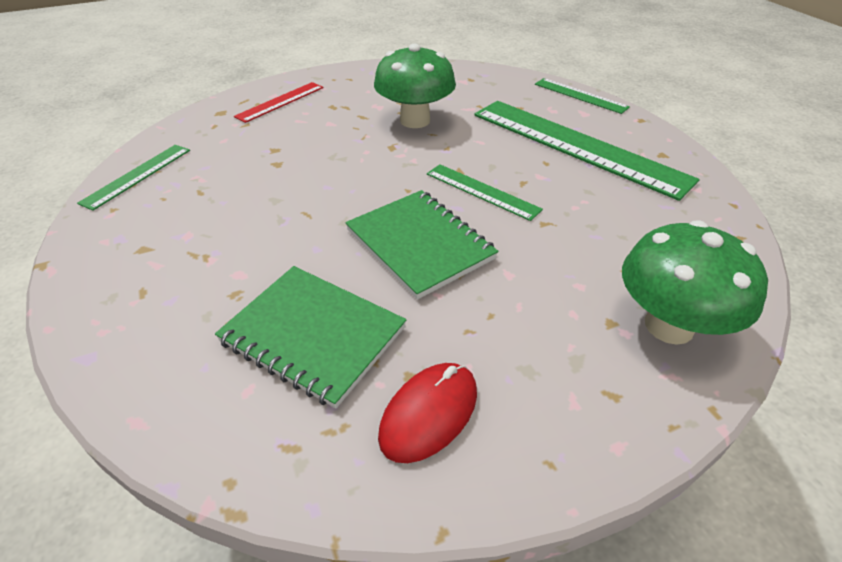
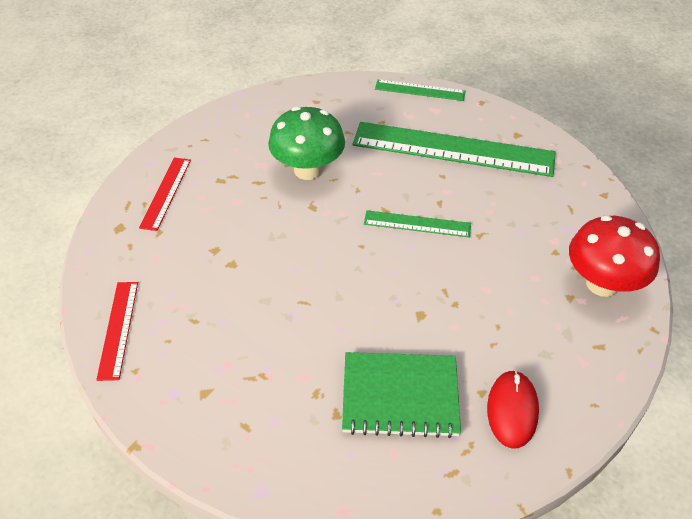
camera: 30 degrees left, 5 degrees up
(137, 175) = (118, 329): green ruler -> red ruler
(420, 244) = (410, 292): green notebook -> none
(669, 325) = (602, 283): green mushroom -> red mushroom

